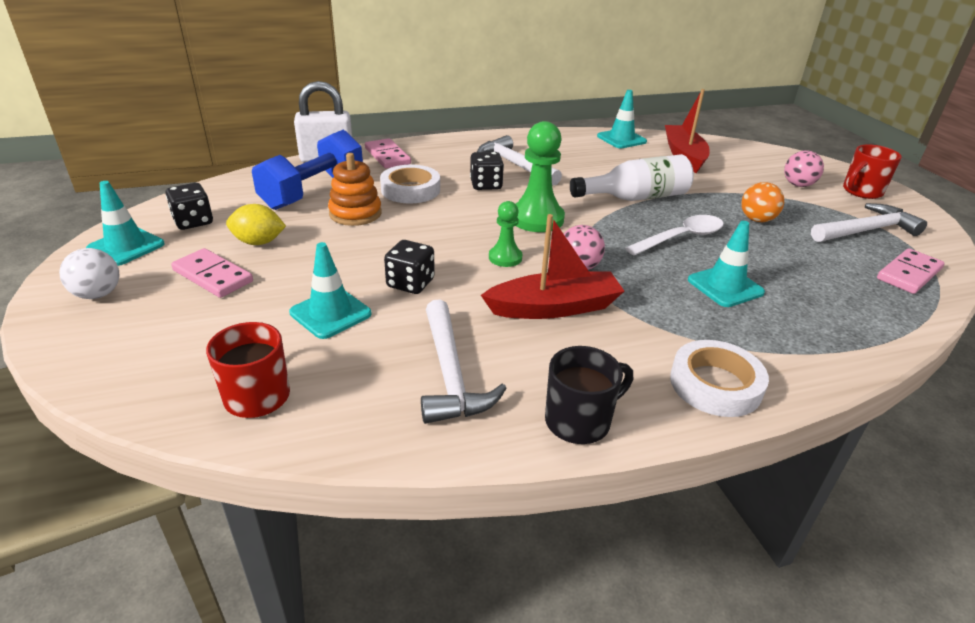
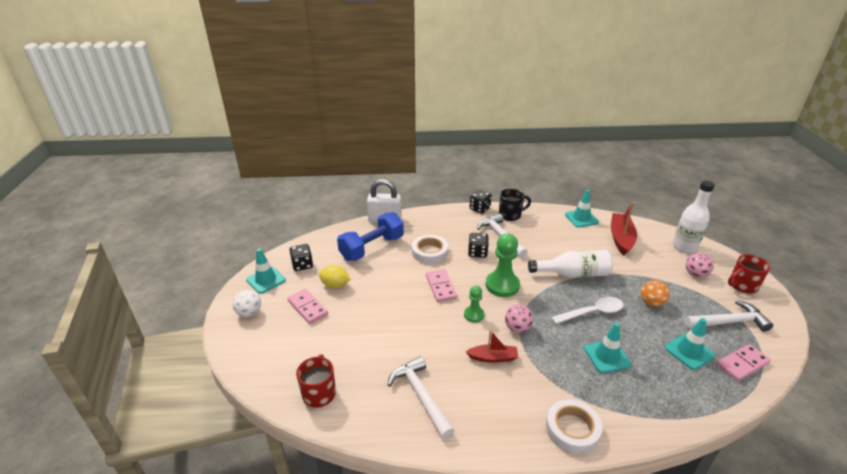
camera: 15 degrees right, 0 degrees up
(330, 313) = (365, 343): turquoise traffic cone -> turquoise traffic cone (689, 352)
(355, 213) = (393, 268): orange stacking toy -> none
(387, 156) = (421, 221): pink domino -> pink domino (440, 287)
(410, 283) = (413, 327): black dice -> black dice (480, 208)
(450, 374) = (421, 396): white hammer -> white hammer turned 150 degrees clockwise
(554, 307) = (493, 357): red boat -> red boat, size x0.62
(579, 421) = (484, 440): black mug -> black mug (510, 215)
(769, 158) = (684, 247): none -> white bottle

